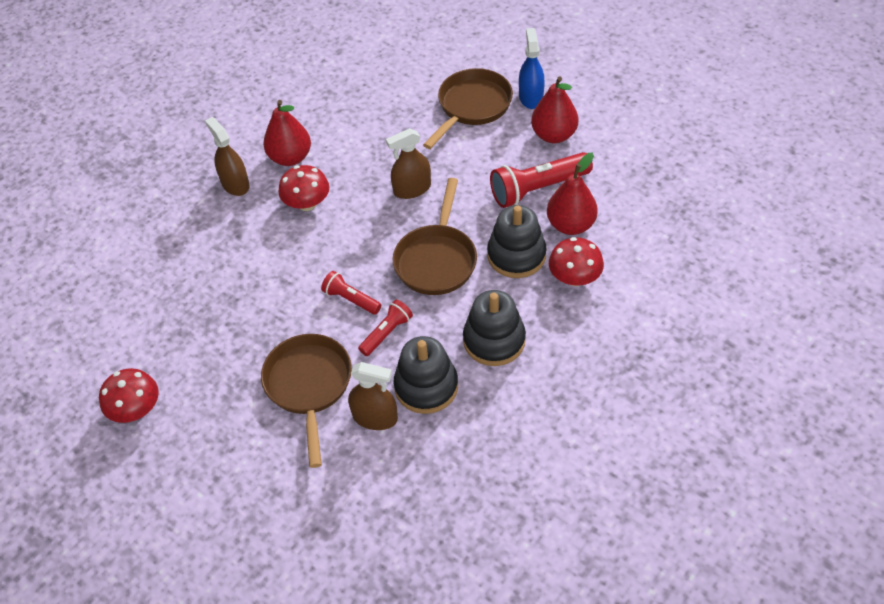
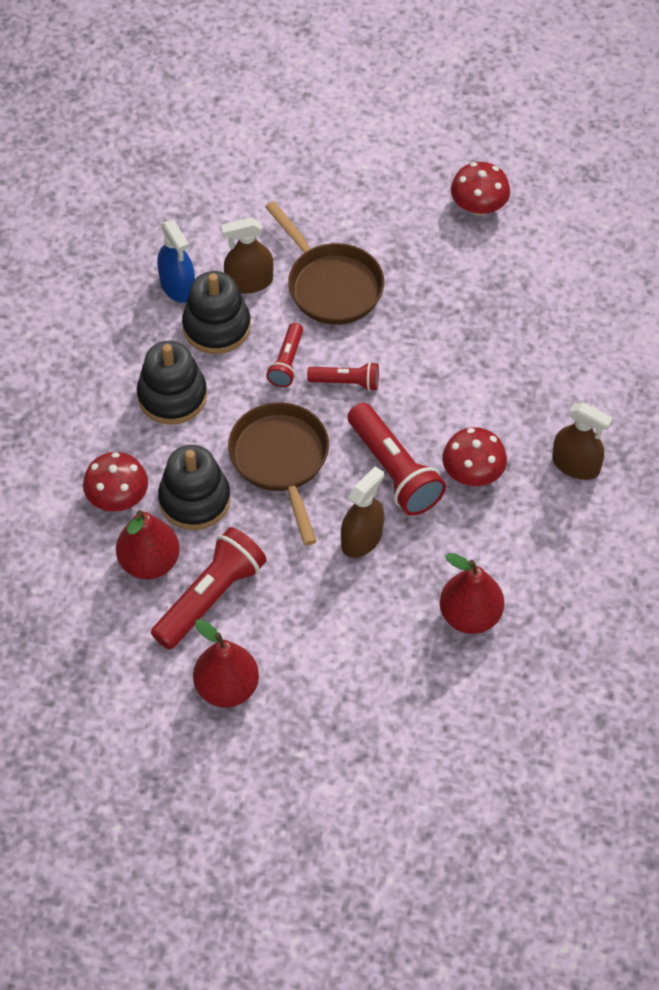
camera: 150 degrees right, 5 degrees up
(290, 158) = (538, 525): red pear -> red pear (470, 615)
(360, 224) = (394, 470): none -> red flashlight
(472, 106) = (357, 694): brown pan -> none
(531, 97) = (286, 741): blue spray bottle -> blue spray bottle (177, 286)

